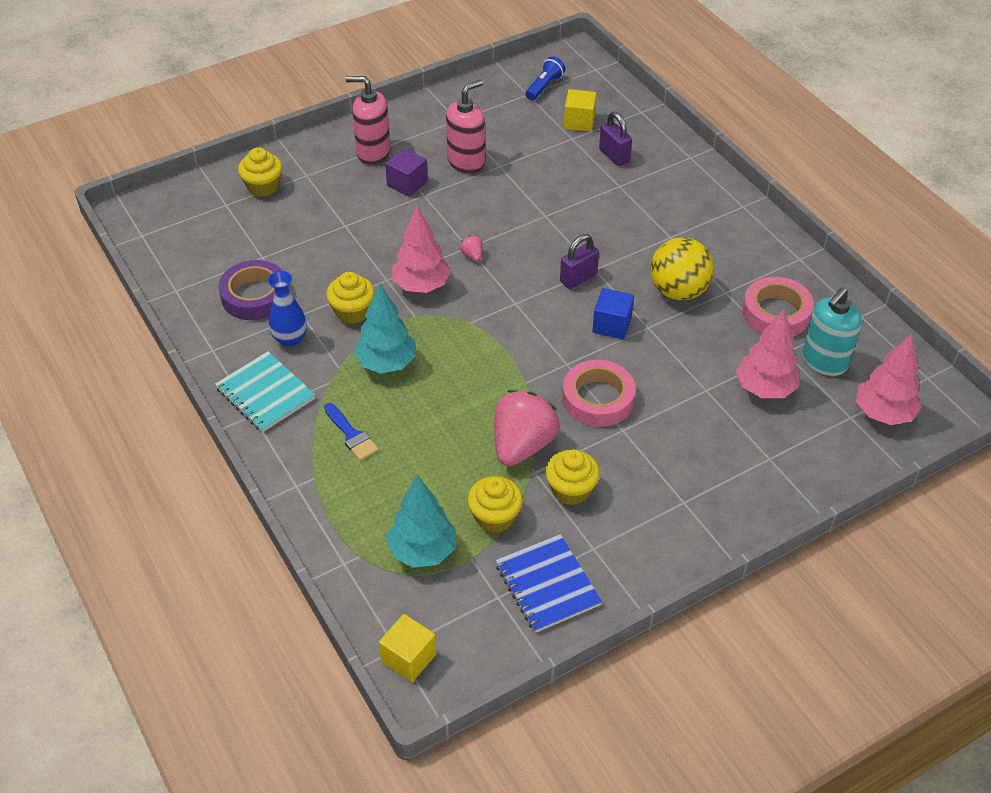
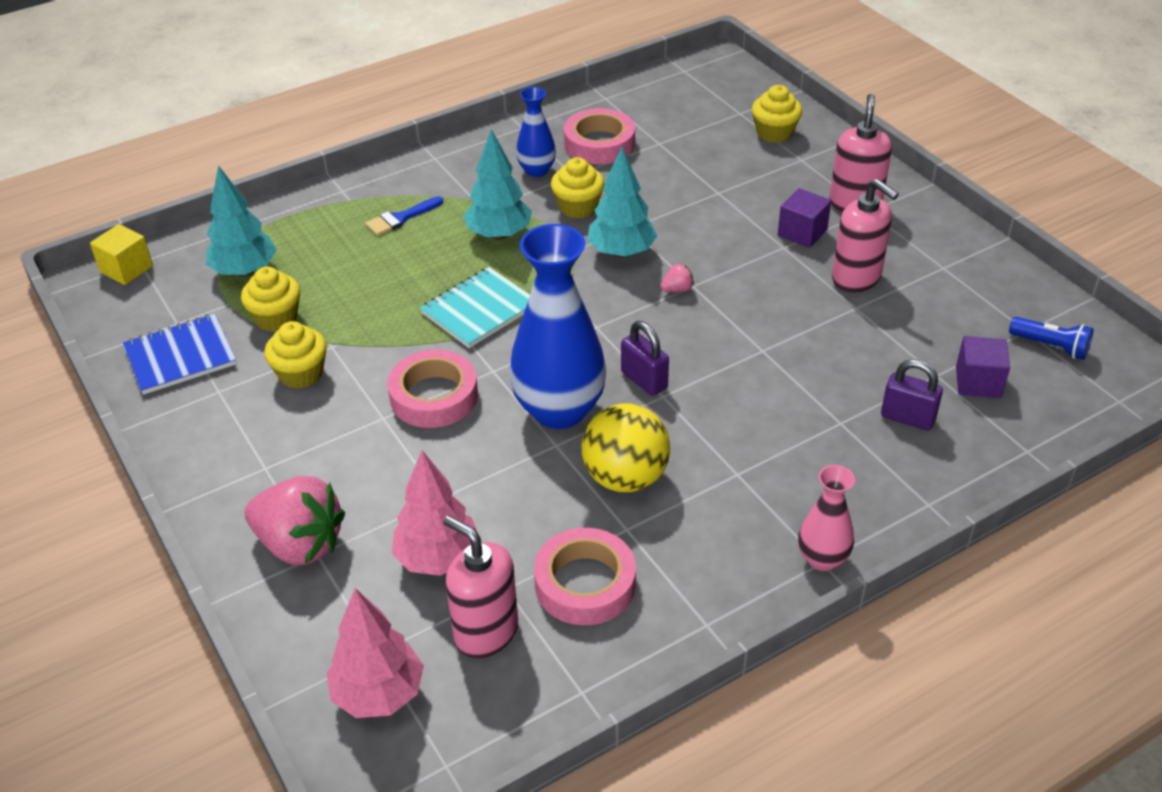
camera: 90 degrees right, 5 degrees down
(255, 296) = (599, 143): purple tape -> pink tape
(265, 394) = (461, 162): turquoise notebook -> turquoise notebook (479, 310)
(421, 286) = (621, 252): pink tree -> turquoise tree
(522, 445) = (370, 336): pink strawberry -> pink strawberry (300, 544)
(579, 122) = (978, 382): yellow cube -> purple cube
(612, 325) = (559, 410): blue cube -> blue vase
(614, 156) = (907, 418): purple padlock -> purple padlock turned 60 degrees clockwise
(740, 205) = (822, 559): none -> pink vase
(824, 361) = (485, 632): turquoise soap dispenser -> pink soap dispenser

